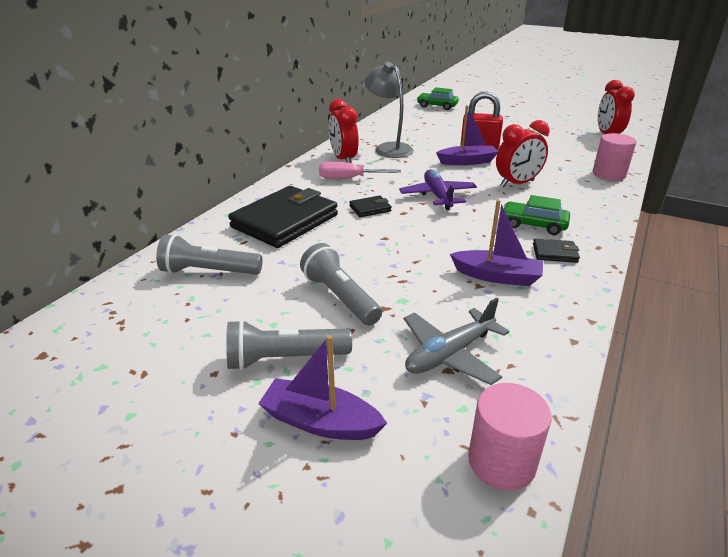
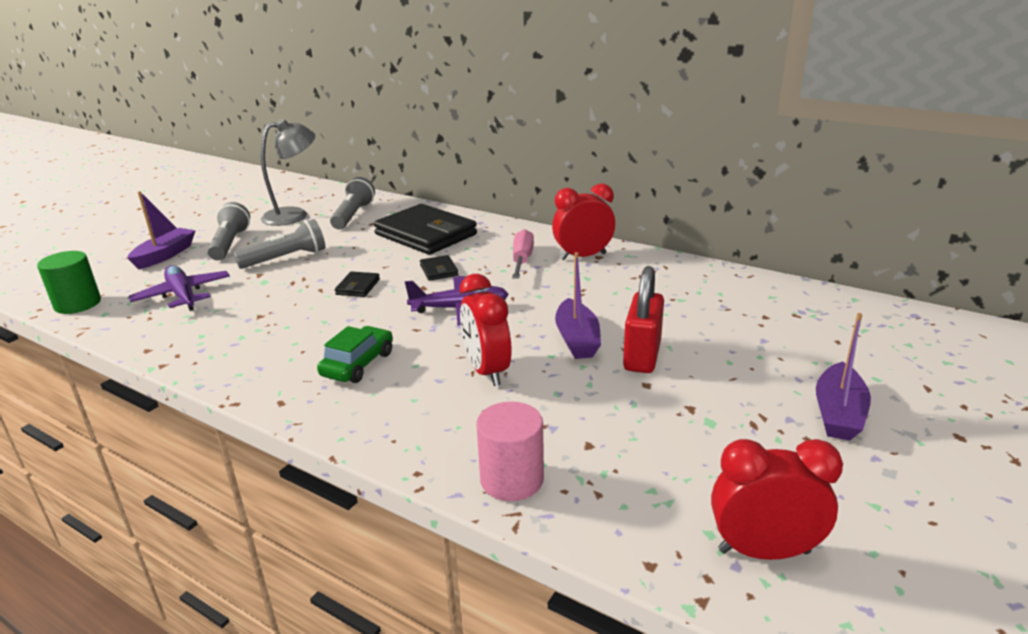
camera: 95 degrees right, 5 degrees down
(388, 148) = (628, 284): grey lamp -> grey lamp (294, 215)
(437, 106) = (880, 335): green car -> none
(450, 354) = (183, 295): grey plane -> purple plane
(497, 276) = (267, 326): purple boat -> purple boat (838, 413)
(501, 461) = (78, 304): pink cylinder -> green cylinder
(555, 253) = (286, 367): black wallet -> black wallet (358, 287)

